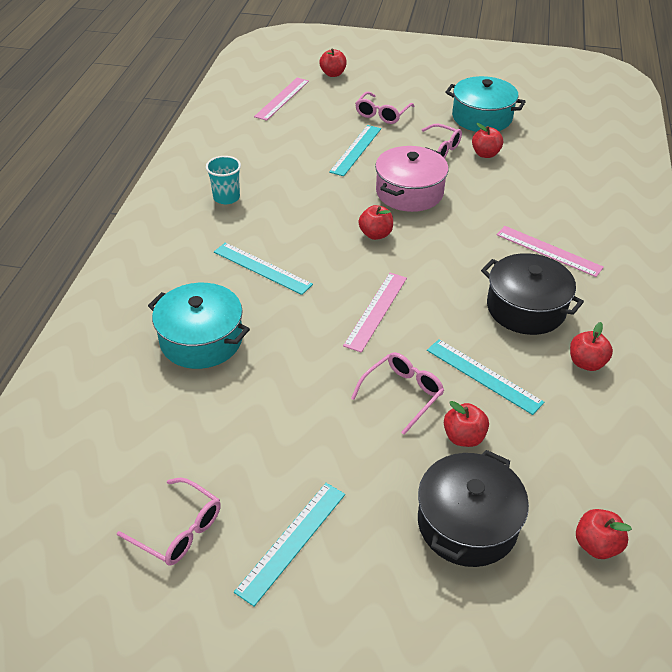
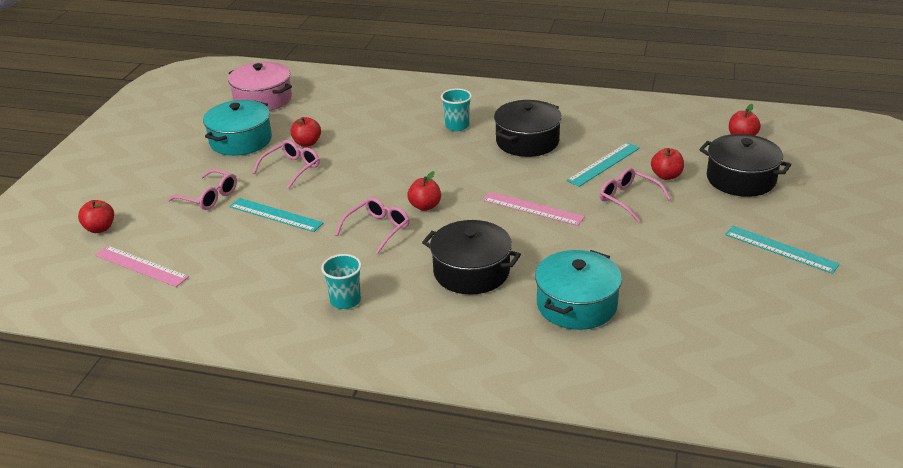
camera: 85 degrees left, 10 degrees down
(178, 529) = (790, 303): pink glasses -> pink glasses (377, 230)
(262, 268) = (471, 272): turquoise ruler -> black pot
(409, 192) = (361, 186): pink pot -> pink pot (263, 99)
(548, 251) = (457, 126): pink ruler -> turquoise cup
(586, 363) = (585, 124): red apple -> none

